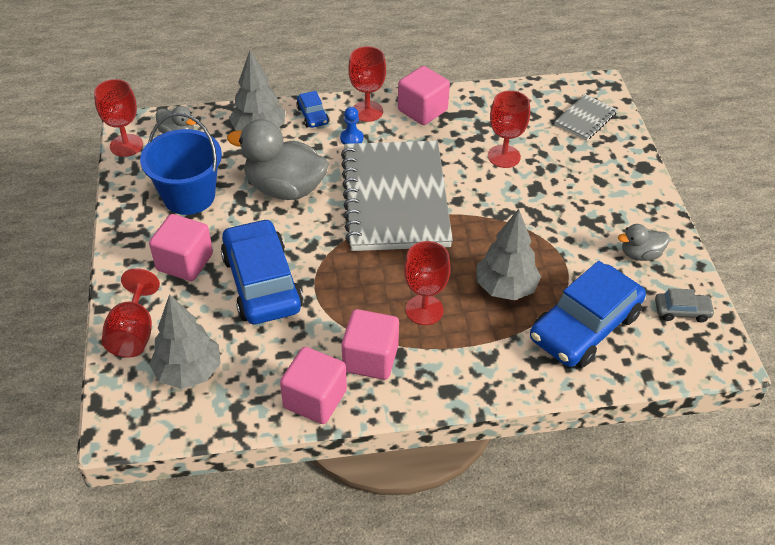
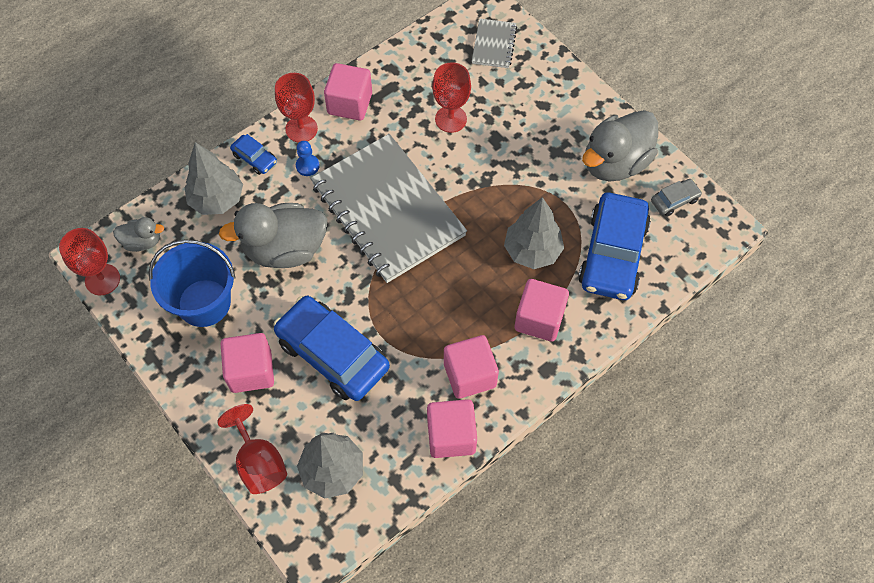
camera: 30 degrees left, 15 degrees up
(424, 310) = (482, 306): red goblet -> none
(471, 345) = (539, 319): none -> pink cube
(640, 254) = (615, 163): grey duck -> grey duck, size x1.98

